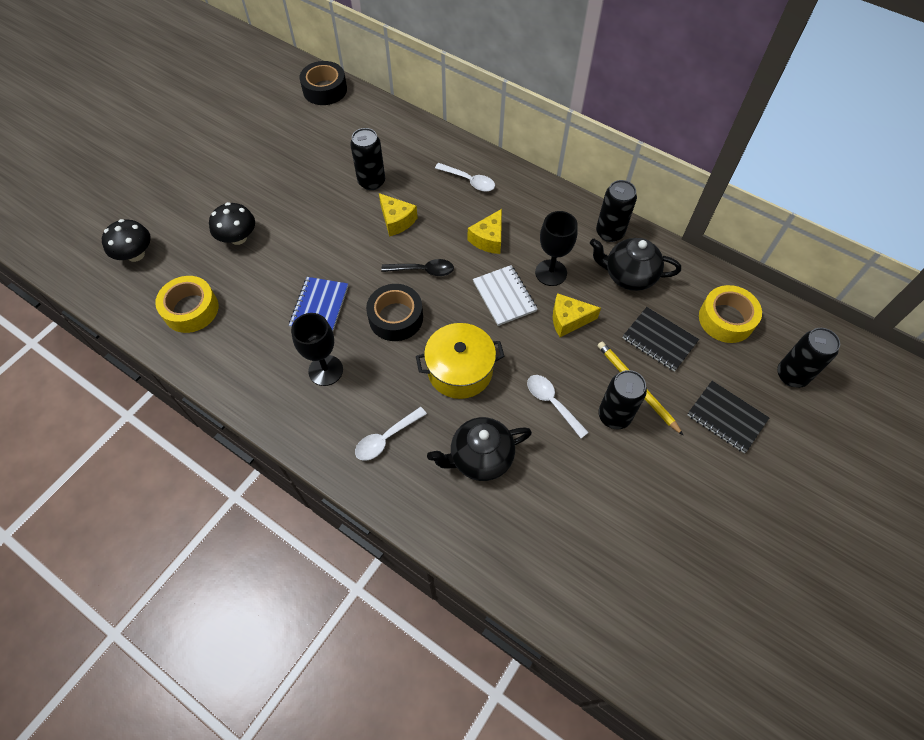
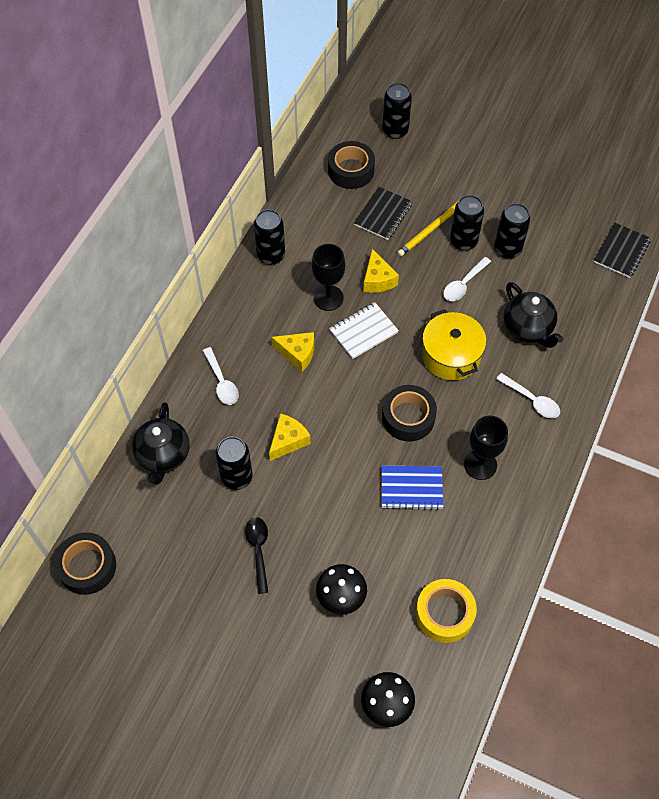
camera: 100 degrees left, 0 degrees up
(423, 270) = (347, 404): black spoon -> black spoon (258, 550)
(469, 181) = (221, 382): white spoon -> white spoon turned 135 degrees clockwise
(598, 463) = (507, 249): none -> black can
(628, 276) = (319, 239): black teapot -> black teapot (163, 456)
(726, 319) = (351, 170): yellow tape -> black tape
(726, 417) = (444, 171): black notebook -> black notebook (621, 251)

